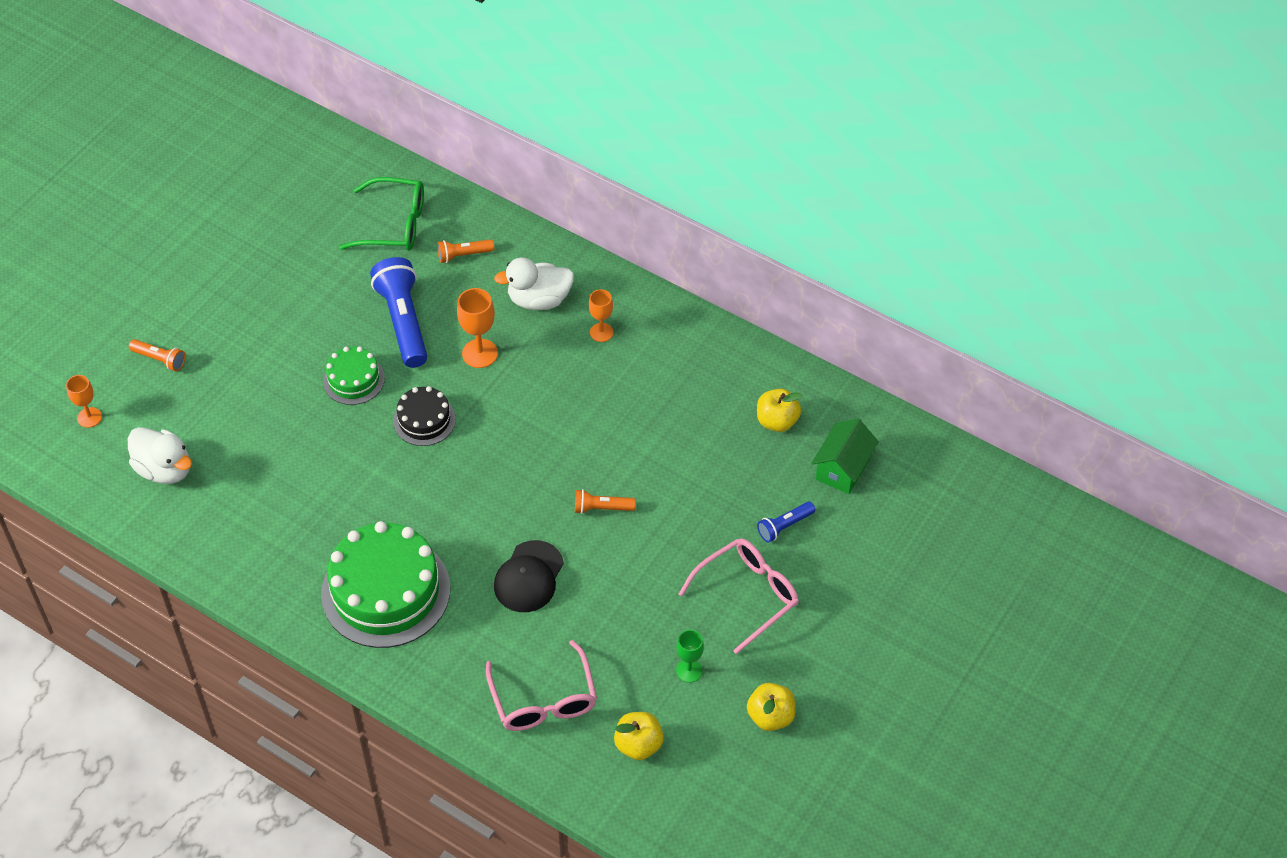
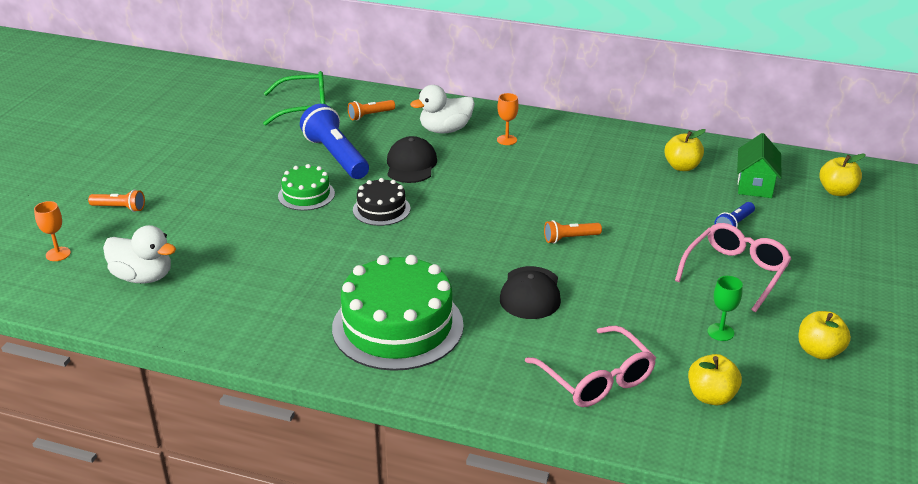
camera: 15 degrees left, 20 degrees down
(480, 353) = (411, 165): orange goblet -> black cap
(928, 499) = (837, 191): none -> yellow apple

